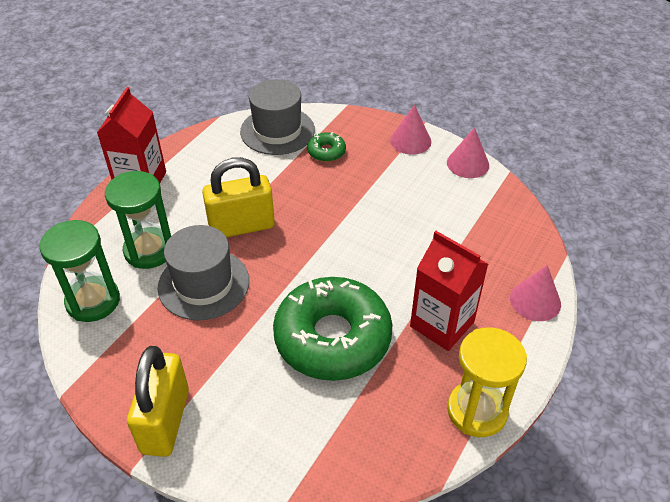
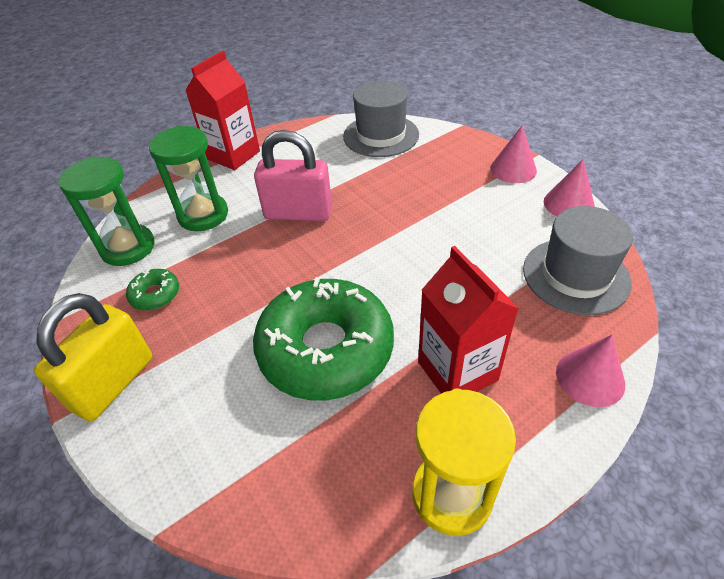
camera: 25 degrees right, 0 degrees up
(203, 284) = (231, 258): grey hat -> grey hat (575, 275)
(241, 226) = (298, 213): yellow padlock -> pink padlock
(326, 152) = (419, 163): green donut -> green donut (155, 294)

